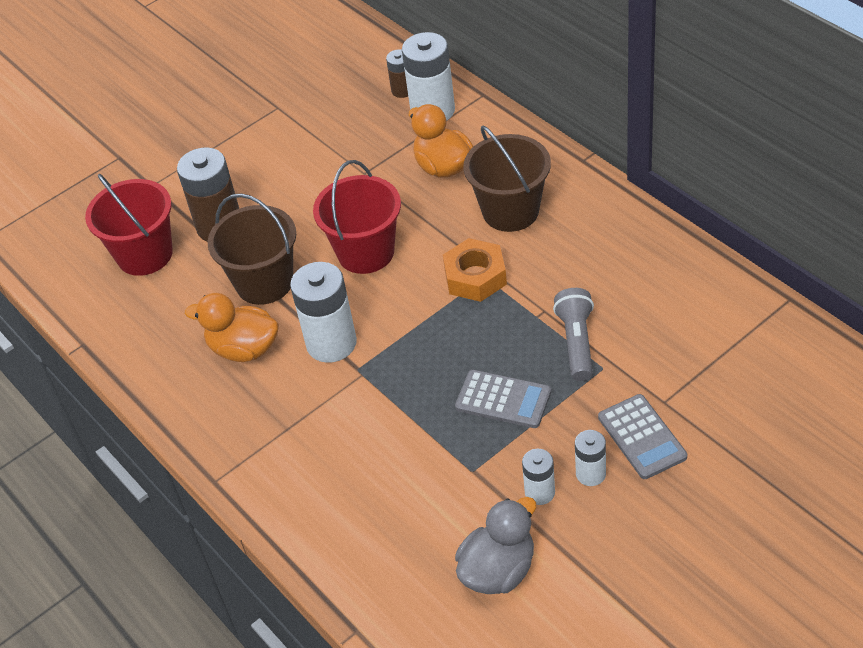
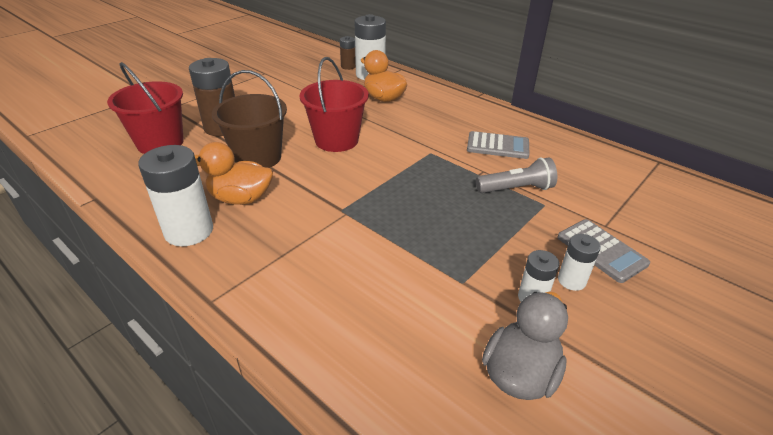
camera: 15 degrees left, 10 degrees down
(331, 343) = (316, 193): white battery -> white battery (189, 231)
(475, 277) = (423, 152): orange nut -> none
(503, 399) = (472, 227): grey calculator -> grey calculator (497, 146)
(510, 211) = (438, 119): brown bucket -> none
(576, 342) = (516, 189): grey flashlight -> grey flashlight turned 90 degrees clockwise

